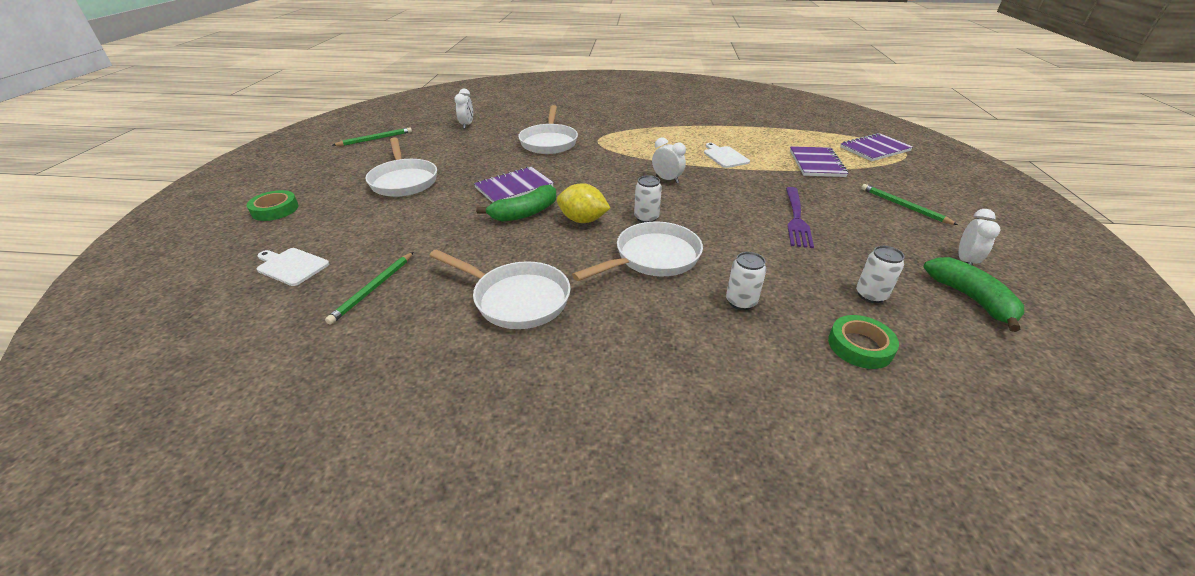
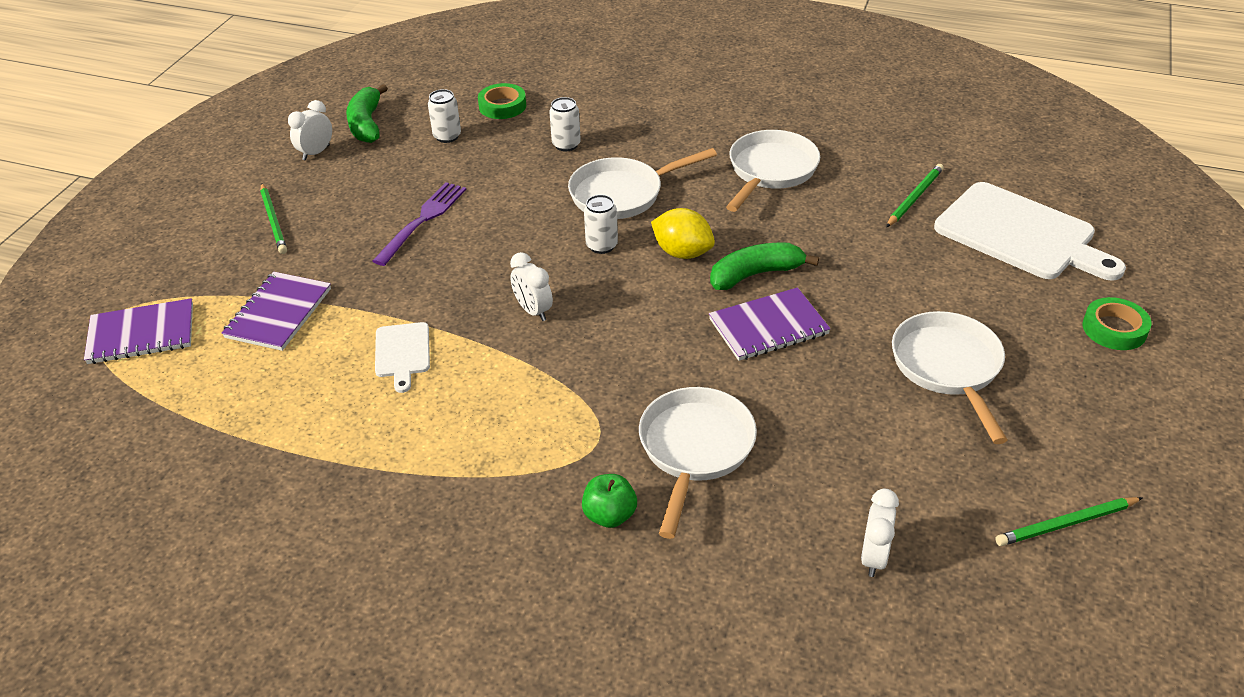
camera: 165 degrees left, 5 degrees up
(291, 266) = (1020, 234): white cutting board -> white cutting board, size x2.06
(516, 299) = (770, 171): white pan -> white pan turned 75 degrees clockwise
(581, 124) = (609, 515): none -> green apple

